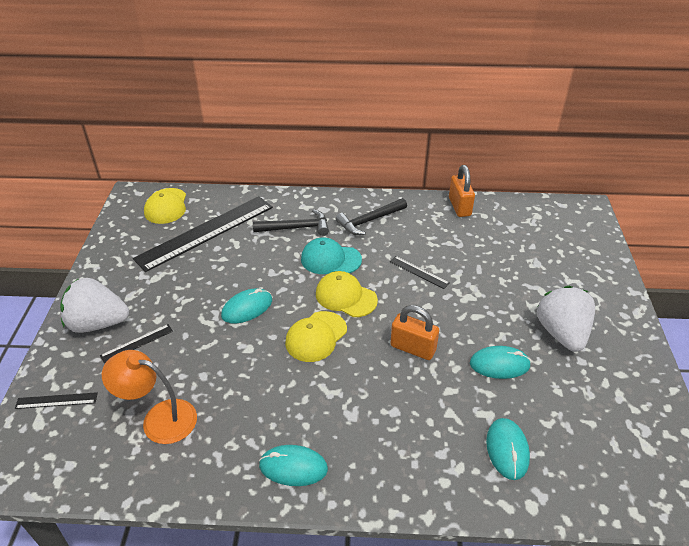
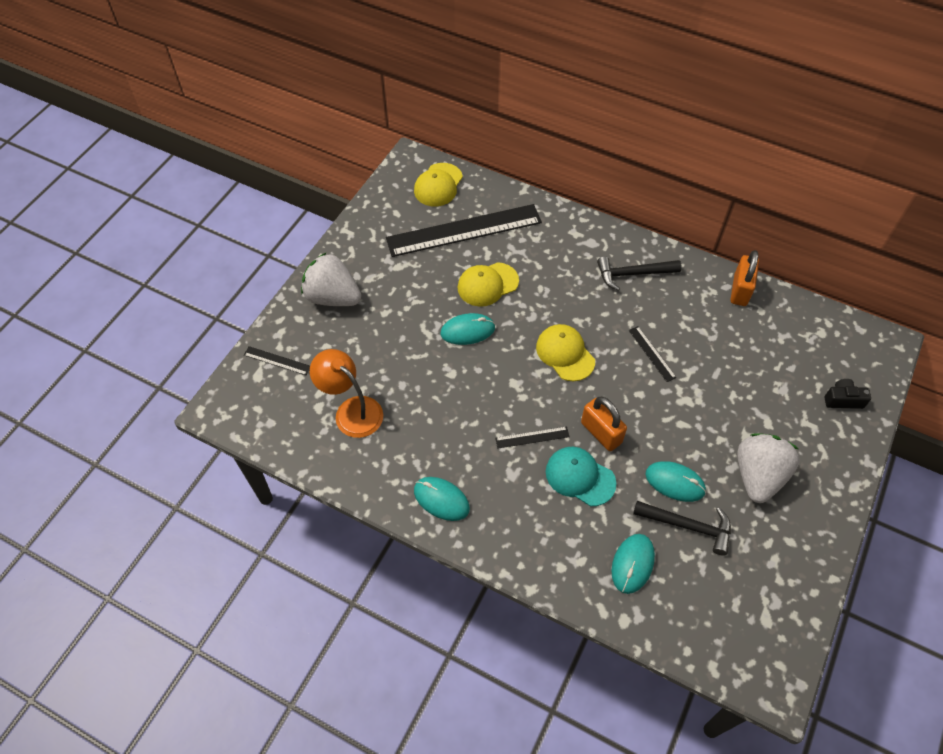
camera: 25 degrees right, 15 degrees up
(137, 343) = (358, 330): black ruler -> black ruler (532, 437)
(296, 228) = (554, 256): black hammer -> black hammer (688, 526)
(316, 336) = (517, 385): yellow cap -> yellow cap (487, 284)
(330, 259) = (570, 306): turquoise cap -> turquoise cap (580, 477)
(584, 255) = (843, 400): none -> black camera

